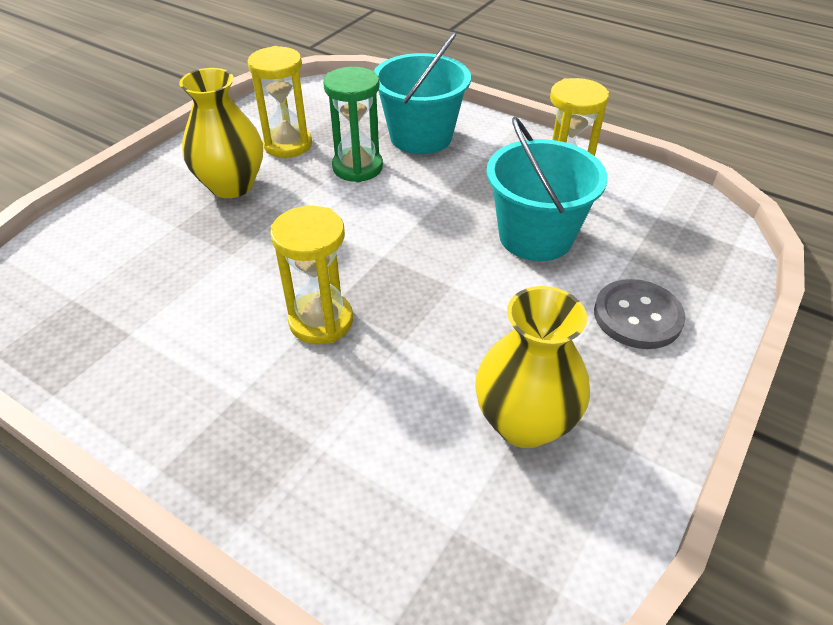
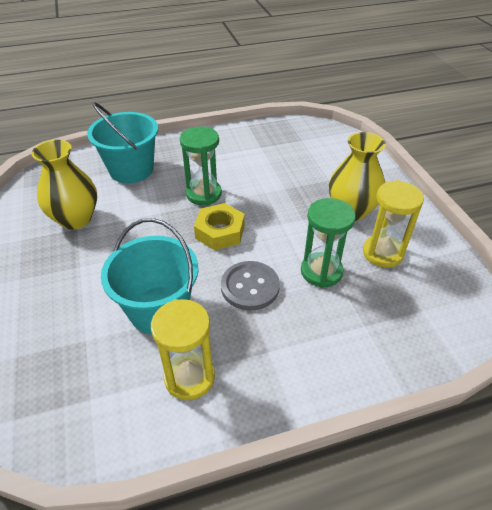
camera: 130 degrees right, 0 degrees up
(321, 321) = (204, 194): yellow hourglass -> green hourglass
(379, 261) = (220, 232): none -> yellow nut
(421, 137) = (332, 330): turquoise bucket -> turquoise bucket (131, 170)
(637, 316) = (55, 302): grey button -> grey button (250, 287)

